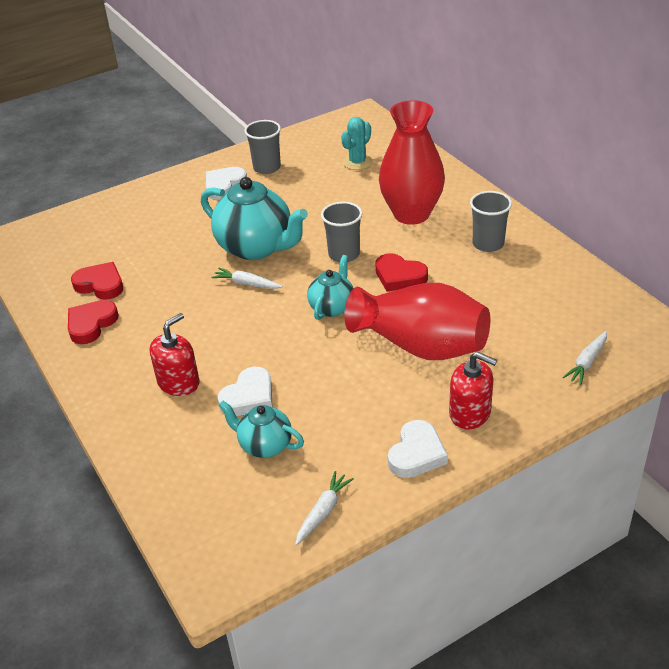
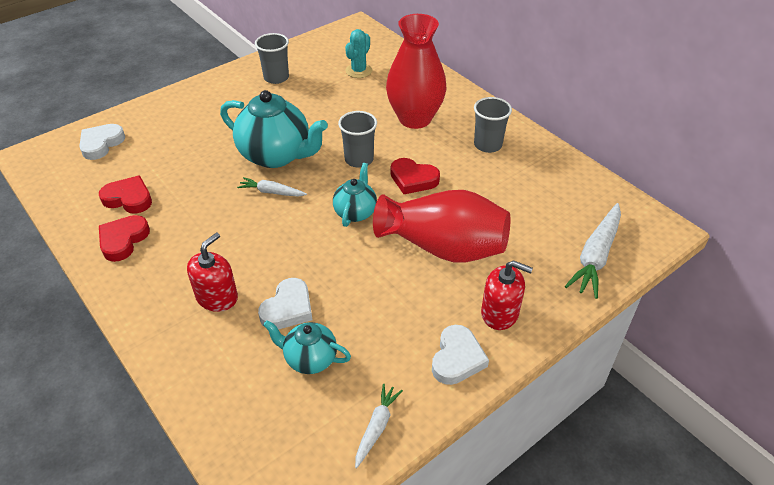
camera: 10 degrees left, 5 degrees up
(224, 186) = (238, 96): white heart -> white heart (101, 144)
(587, 362) = (595, 256): white carrot -> white carrot, size x1.76

